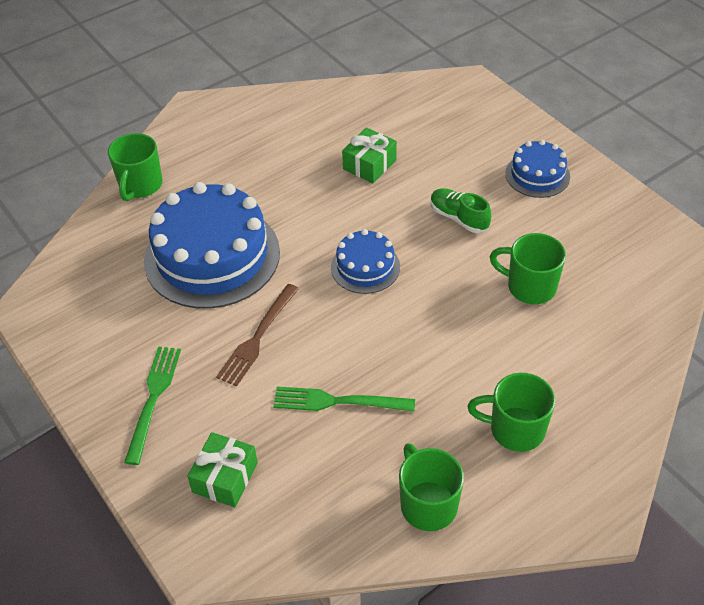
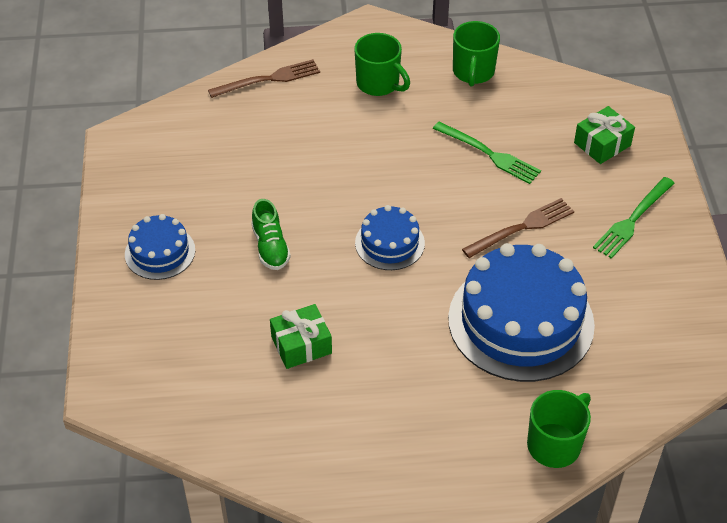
camera: 150 degrees left, 0 degrees up
(530, 287) = (272, 163): green mug -> none
(627, 374) = (269, 79): none -> brown fork

